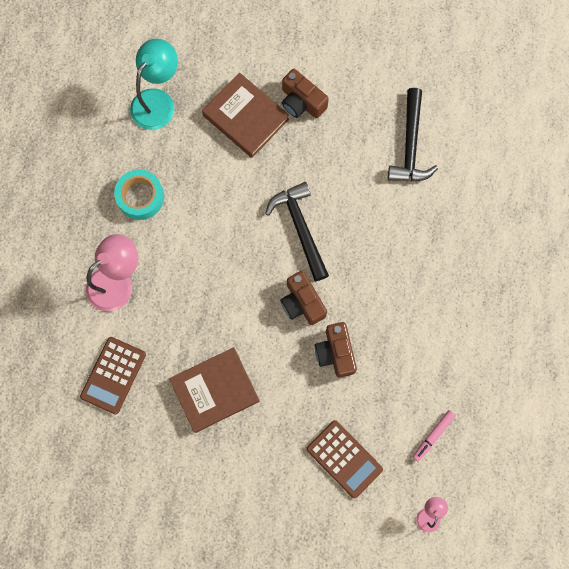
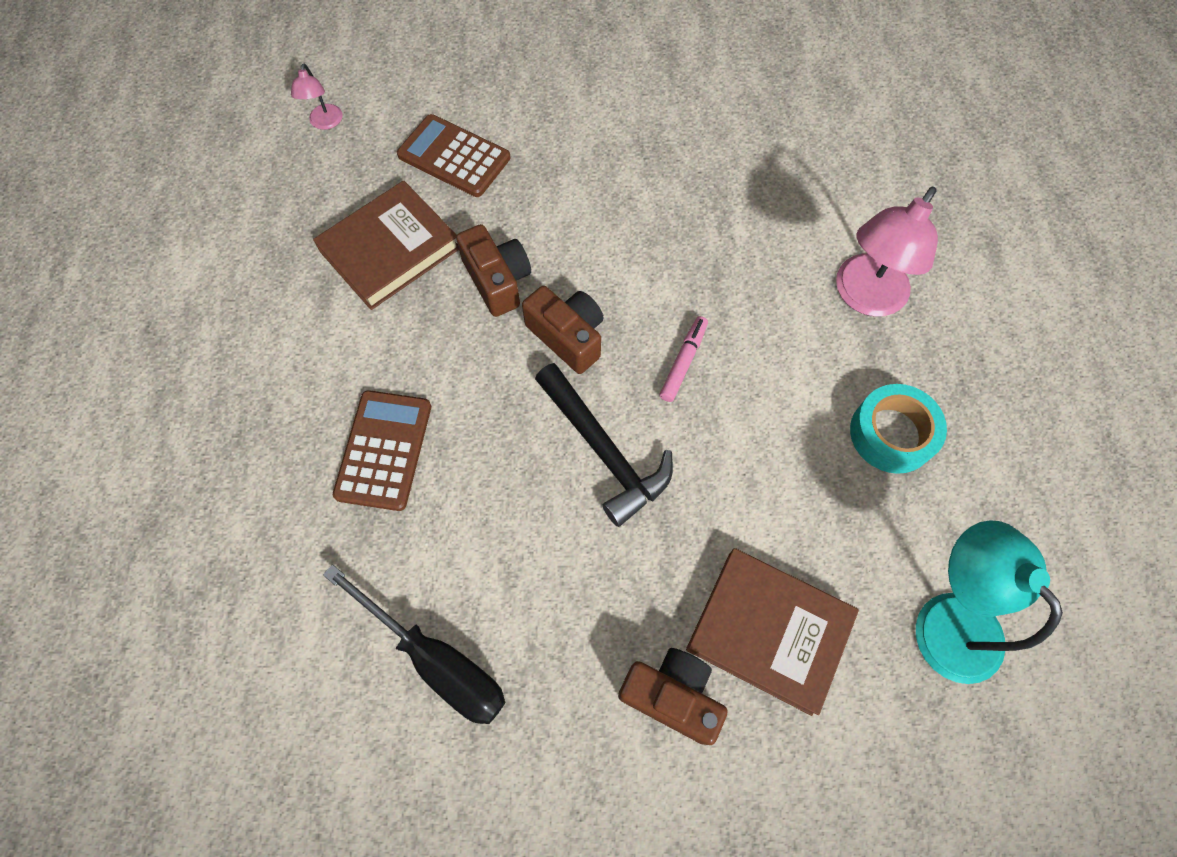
camera: 165 degrees right, 10 degrees down
(113, 375) = (810, 180): brown calculator -> brown calculator (384, 450)
(158, 101) = (945, 619): turquoise lamp -> turquoise lamp turned 135 degrees clockwise
(215, 390) = (660, 194): brown book -> brown book (390, 249)
(410, 145) = (436, 659): black hammer -> black screwdriver
(433, 436) = (331, 209): pink marker -> pink marker (683, 362)

